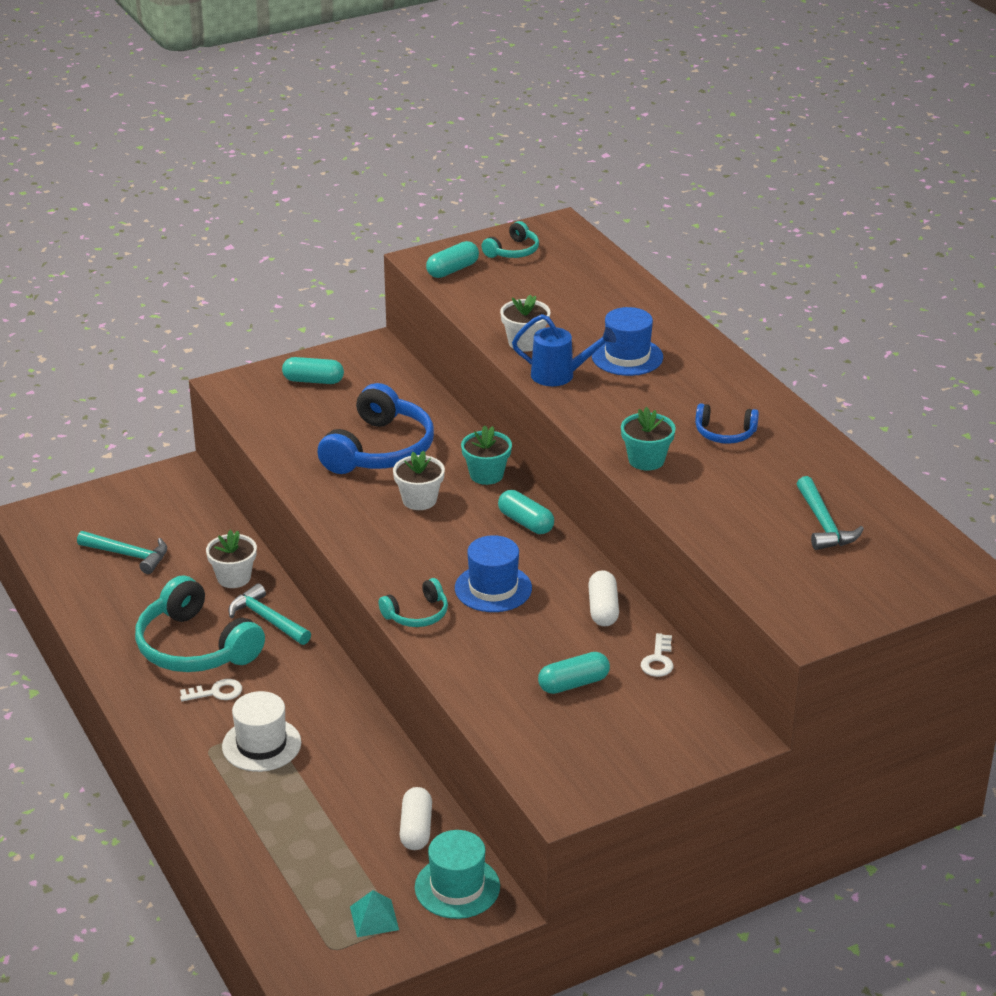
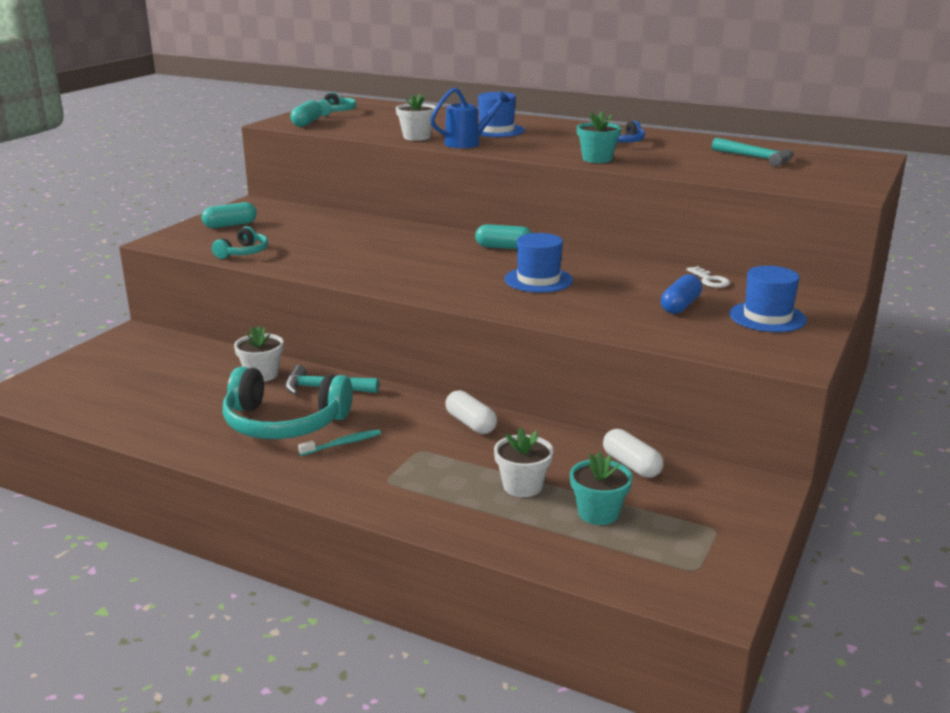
camera: 35 degrees left, 10 degrees down
(129, 555) = (146, 389): turquoise hammer -> none
(216, 692) = (342, 444): white key -> turquoise toothbrush
(261, 745) = (429, 461): white hat -> none
(374, 918) = (692, 533): turquoise pyramid -> none
(380, 450) = (337, 242): blue headphones -> none
(417, 614) = (507, 306): turquoise headphones -> turquoise headphones (243, 252)
(419, 500) = (409, 256): white flower pot -> white flower pot (522, 486)
(457, 887) = (718, 487): turquoise hat -> none
(486, 475) = (437, 235): turquoise flower pot -> turquoise flower pot (598, 513)
(573, 684) = (680, 306): turquoise capsule -> blue capsule
(603, 609) = (629, 269): white capsule -> white capsule (470, 423)
(632, 736) = (767, 317): none -> blue hat

